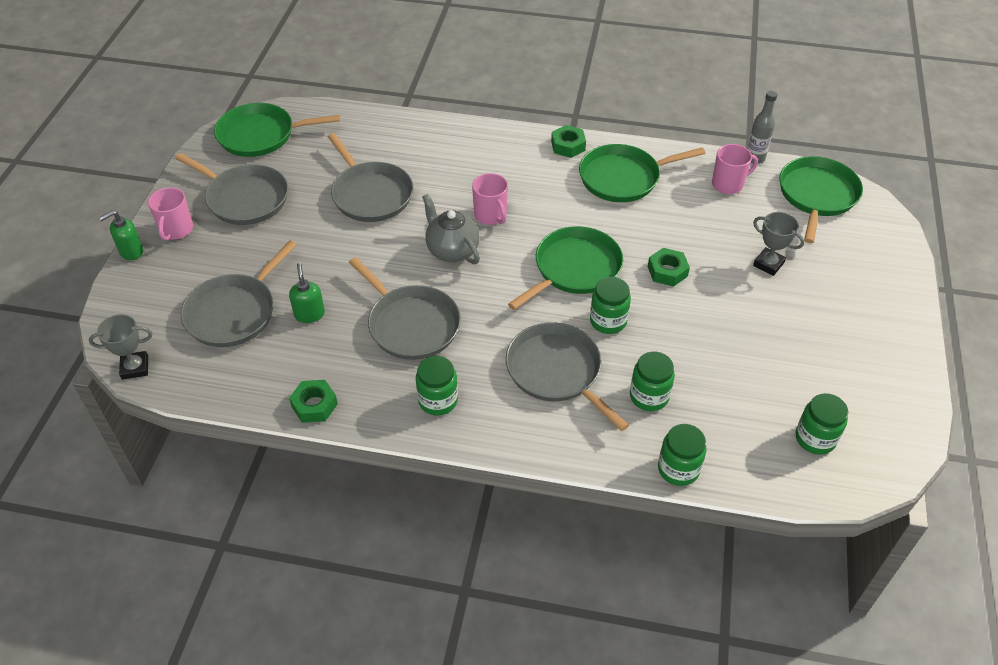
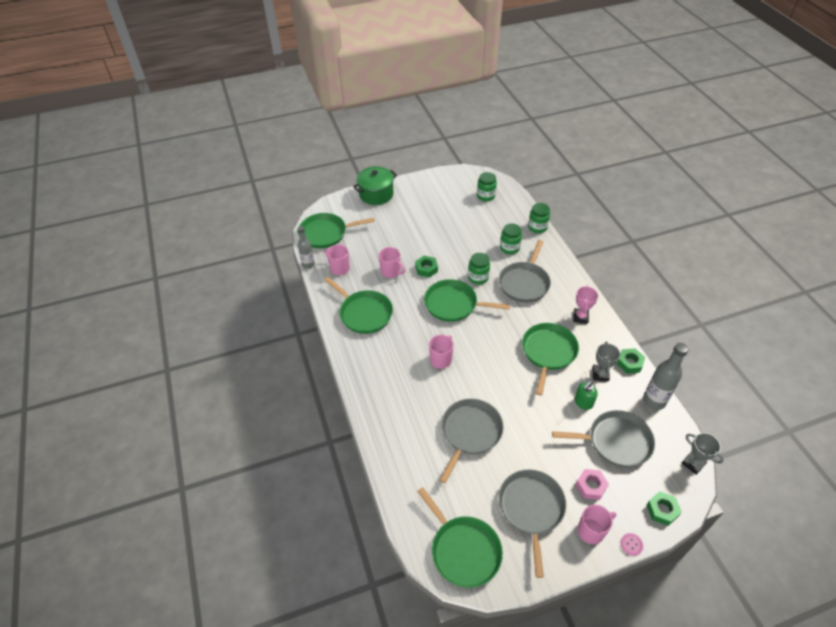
camera: 120 degrees left, 0 degrees up
(131, 251) = (631, 544): green soap dispenser -> pink button
(214, 257) = (591, 486): none -> pink nut
(240, 390) = (654, 401): none -> grey bottle
(411, 324) = (548, 352): grey pan -> green pan
(438, 400) = (580, 317): green jar -> pink trophy
(452, 250) = (483, 363): grey teapot -> none
(568, 146) = (350, 351): green nut -> green nut (662, 510)
(686, 232) = (391, 272): none -> pink mug
(768, 264) = (392, 236): grey trophy -> grey trophy (600, 374)
(894, 286) = (376, 194): none -> green pot

